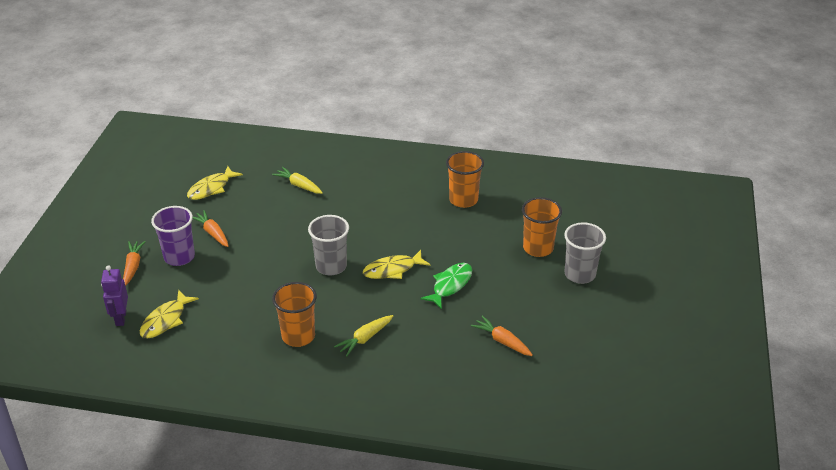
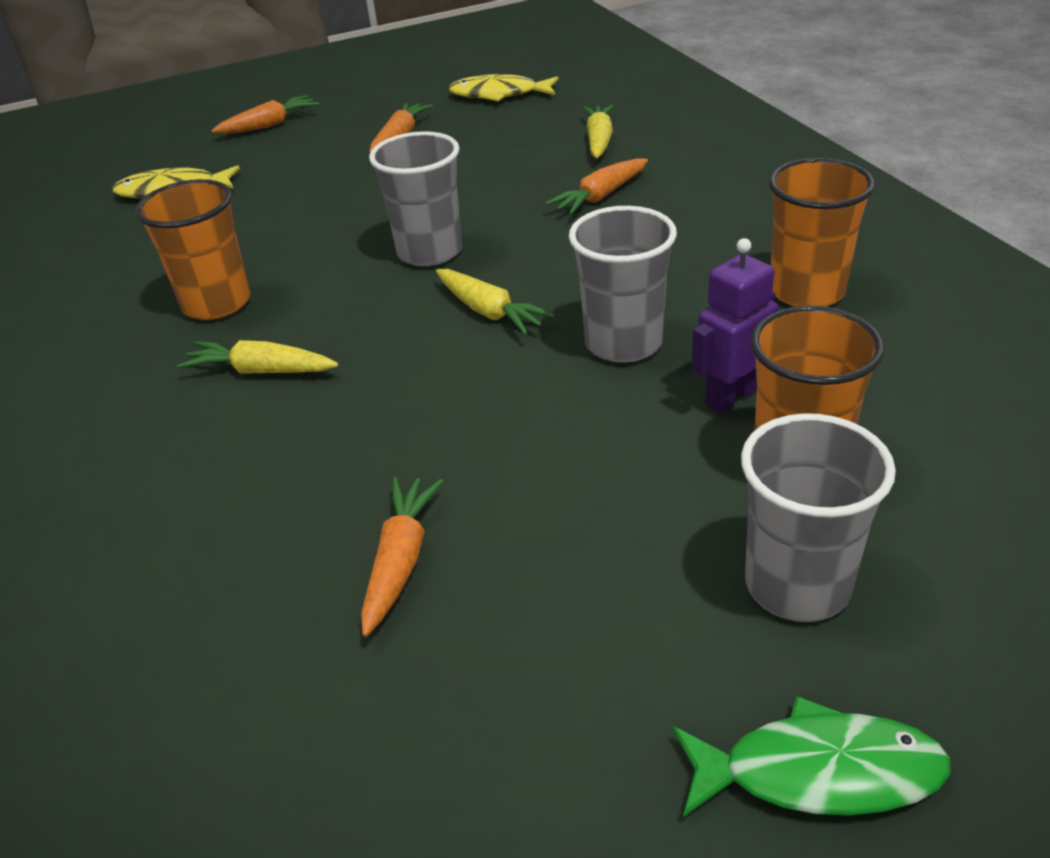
camera: 60 degrees right, 0 degrees up
(120, 318) = (154, 163): purple robot -> purple robot (731, 397)
(179, 257) = (321, 141): purple cup -> none
(345, 208) = (600, 196): none -> orange carrot
(392, 270) = (489, 312): yellow fish -> yellow carrot
(447, 250) = (623, 343): none -> grey cup
(450, 285) = (519, 397): green fish -> green fish (818, 772)

